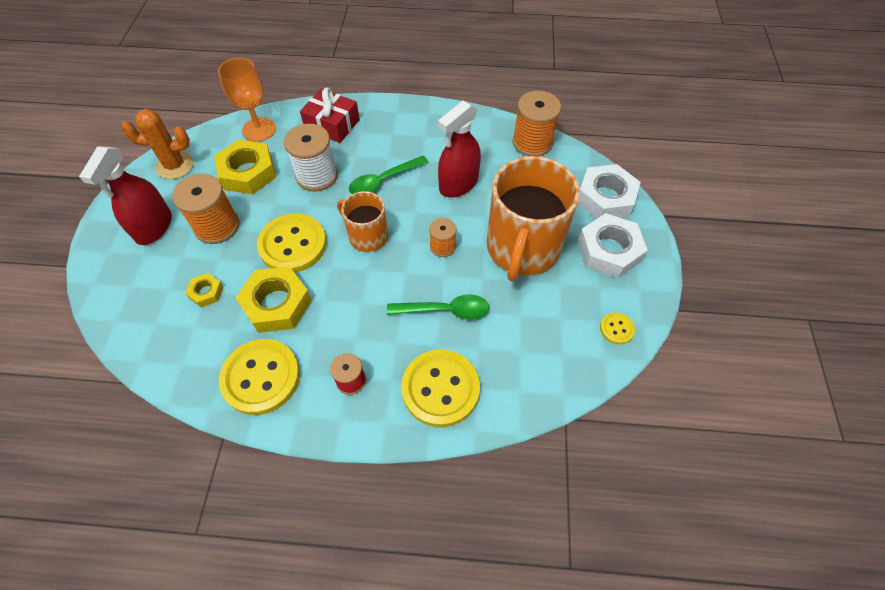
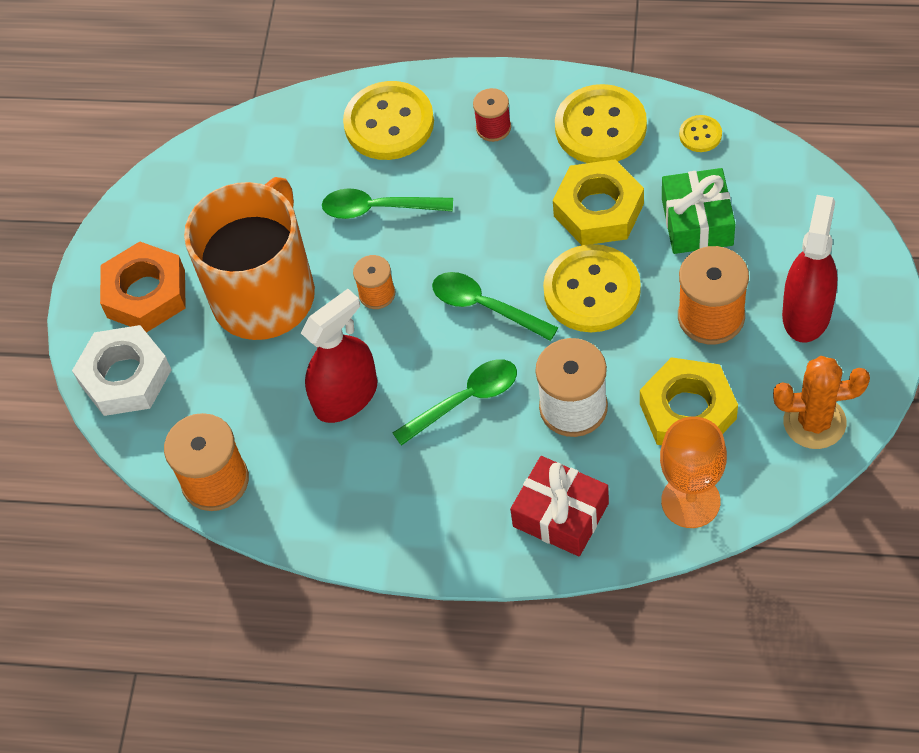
camera: 170 degrees left, 0 degrees up
(206, 292) = (697, 222): yellow nut -> green gift
(367, 236) = (485, 307): orange mug -> green spoon
(609, 250) = (146, 294): white nut -> orange nut
(616, 329) = (167, 193): yellow button -> yellow button (700, 135)

